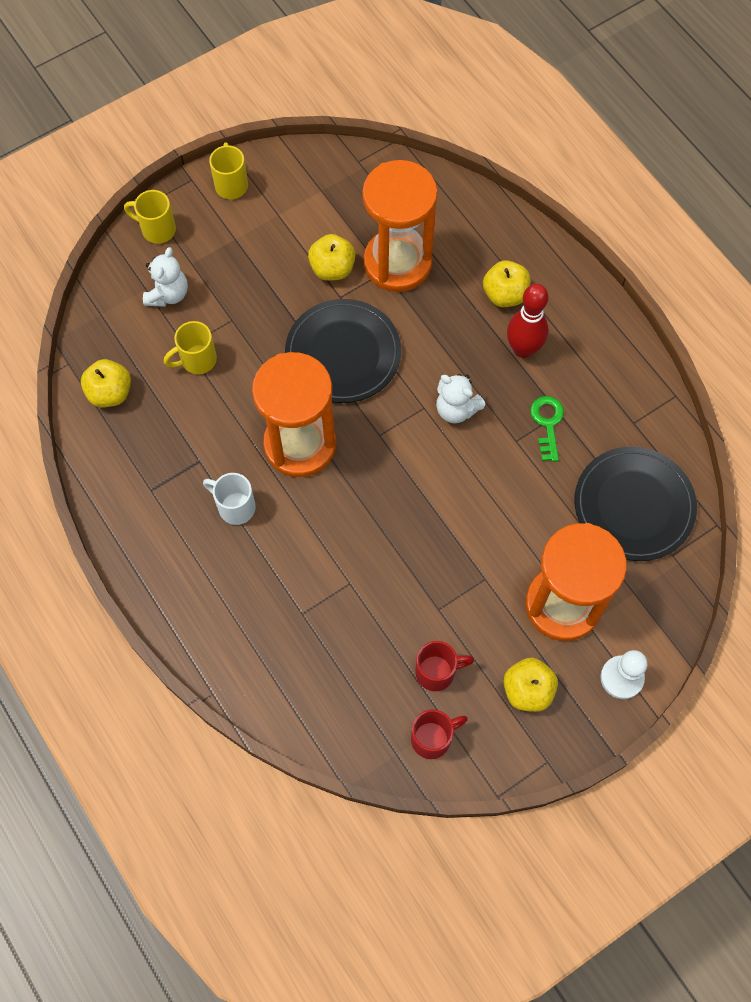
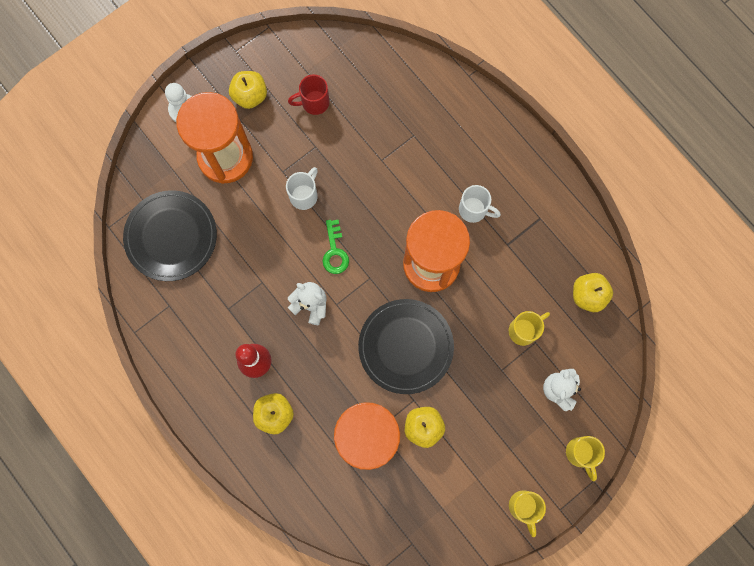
camera: 175 degrees right, 10 degrees up
(157, 229) = (580, 453): yellow mug -> yellow mug turned 60 degrees clockwise
(432, 738) = (314, 59): red mug -> none
(457, 544) = (304, 195): none -> white mug
(547, 424) = (237, 298): green key -> green key (335, 251)

